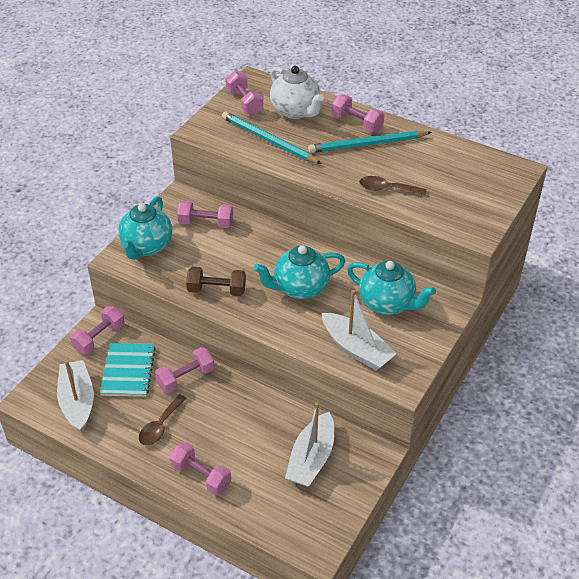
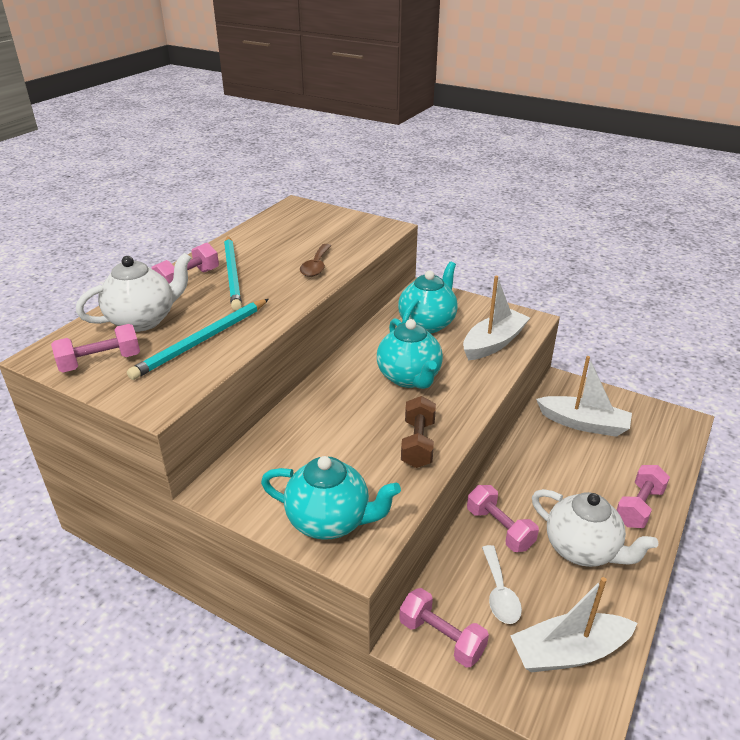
camera: 90 degrees left, 10 degrees down
(128, 371) = (499, 593): turquoise notebook -> white spoon
(160, 426) = (582, 549): brown spoon -> white teapot
(206, 223) = (284, 459): pink dumbbell -> none

